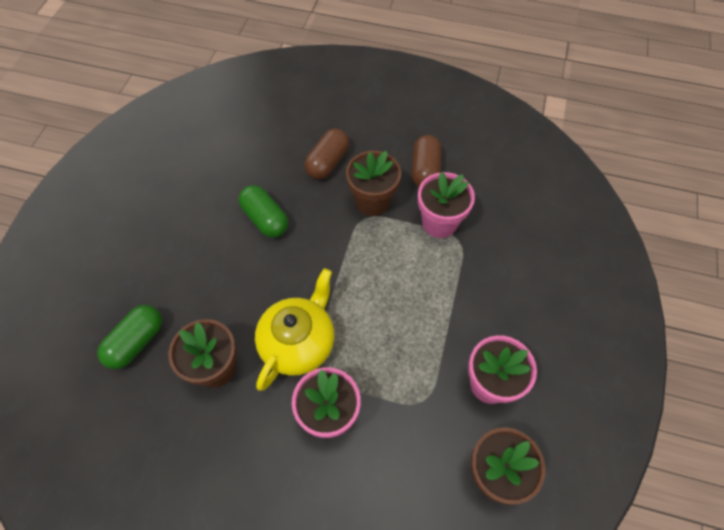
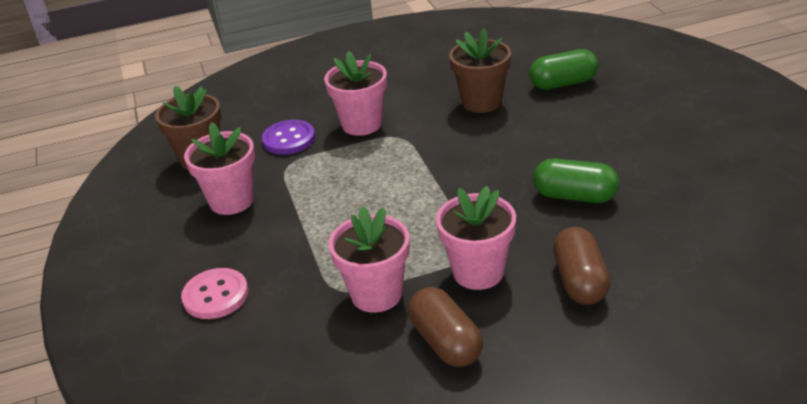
camera: 150 degrees right, 25 degrees down
(136, 342) = (563, 83): green capsule -> green capsule turned 75 degrees clockwise
(299, 342) = (431, 143): yellow teapot -> none
(372, 201) = (478, 272): brown flower pot -> pink flower pot
(402, 442) = (289, 139): none -> purple button
(538, 286) = (215, 295): none -> pink button

